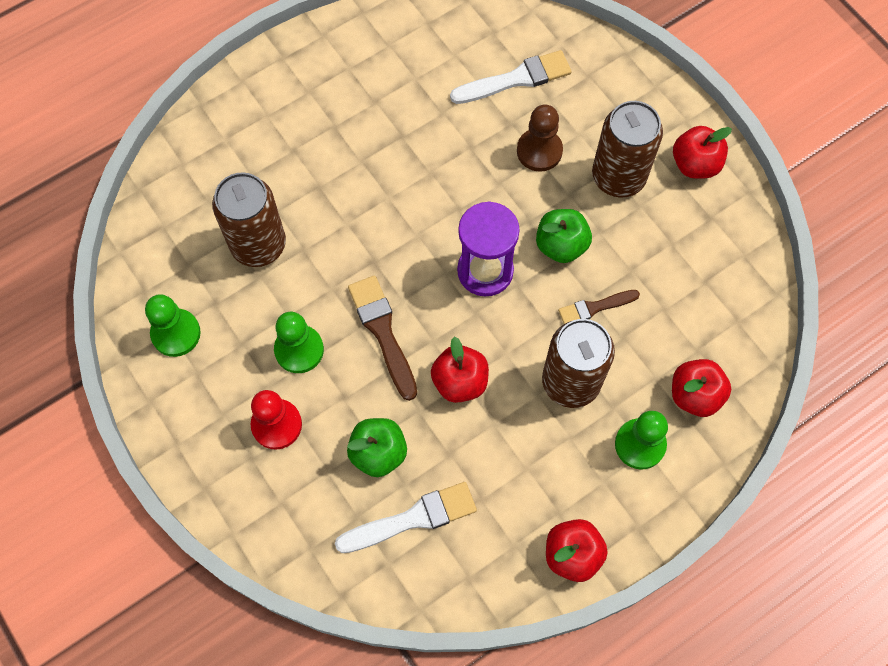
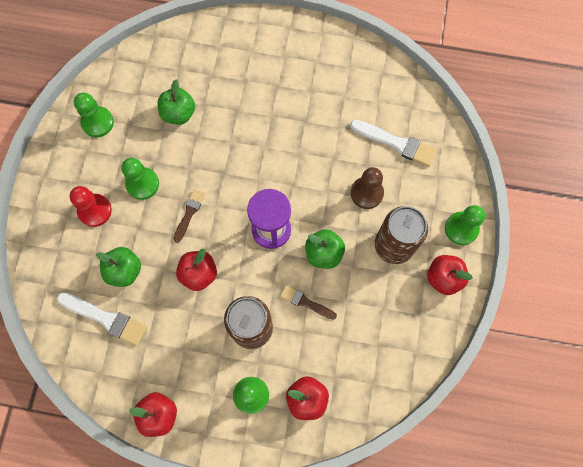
camera: 45 degrees right, 5 degrees up
(258, 245) = (178, 113): brown can -> green apple
(383, 332) = (189, 213): brown brush -> brown brush, size x0.62
(662, 105) = (461, 229): none -> green pawn

